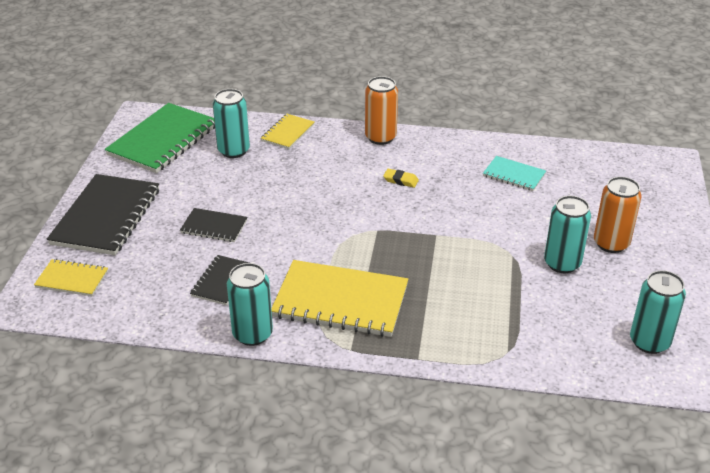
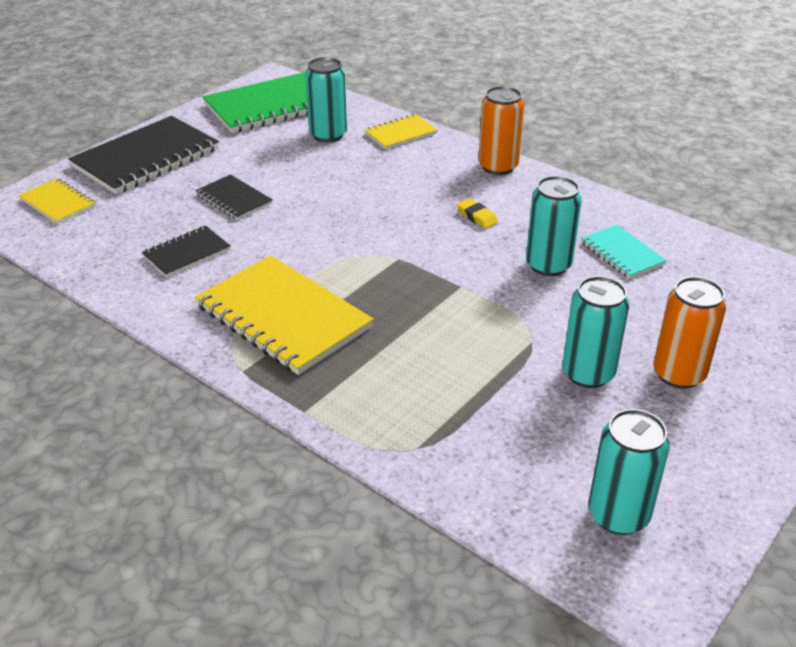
camera: 30 degrees right, 0 degrees up
(252, 334) = (161, 315): turquoise can -> turquoise can (548, 265)

